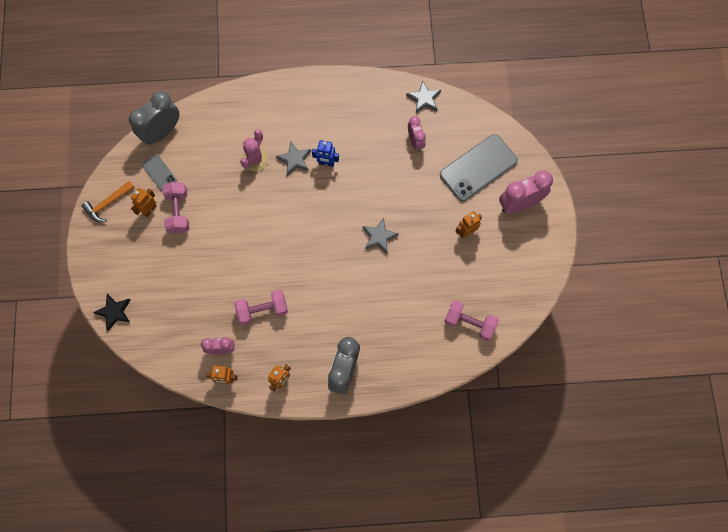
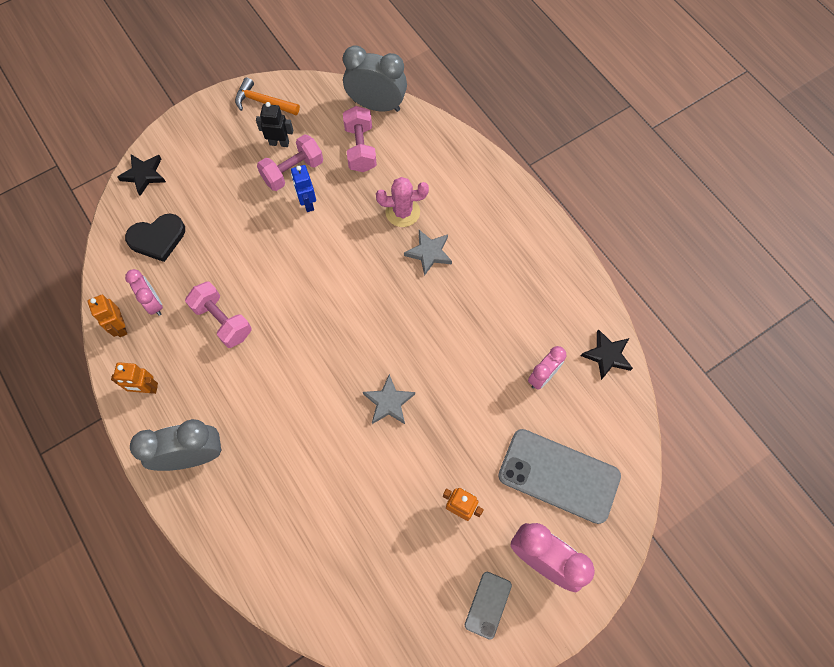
camera: 60 degrees right, 5 degrees down
(149, 209) = (279, 143): orange robot -> black robot
(159, 172) = (327, 128): grey phone -> grey phone (488, 605)
(173, 325) = (157, 238): none -> black heart
(326, 163) = (447, 289): blue robot -> blue robot (307, 203)
(424, 99) = (607, 355): grey star -> black star
(469, 323) = (335, 582): pink dumbbell -> pink dumbbell (360, 148)

